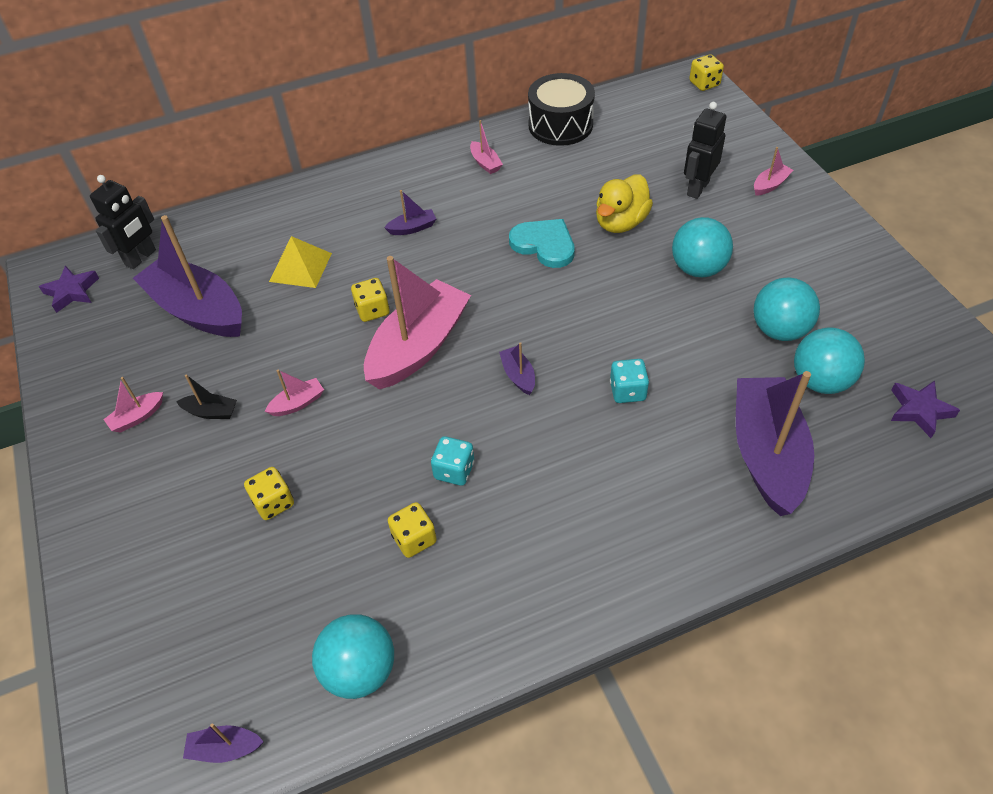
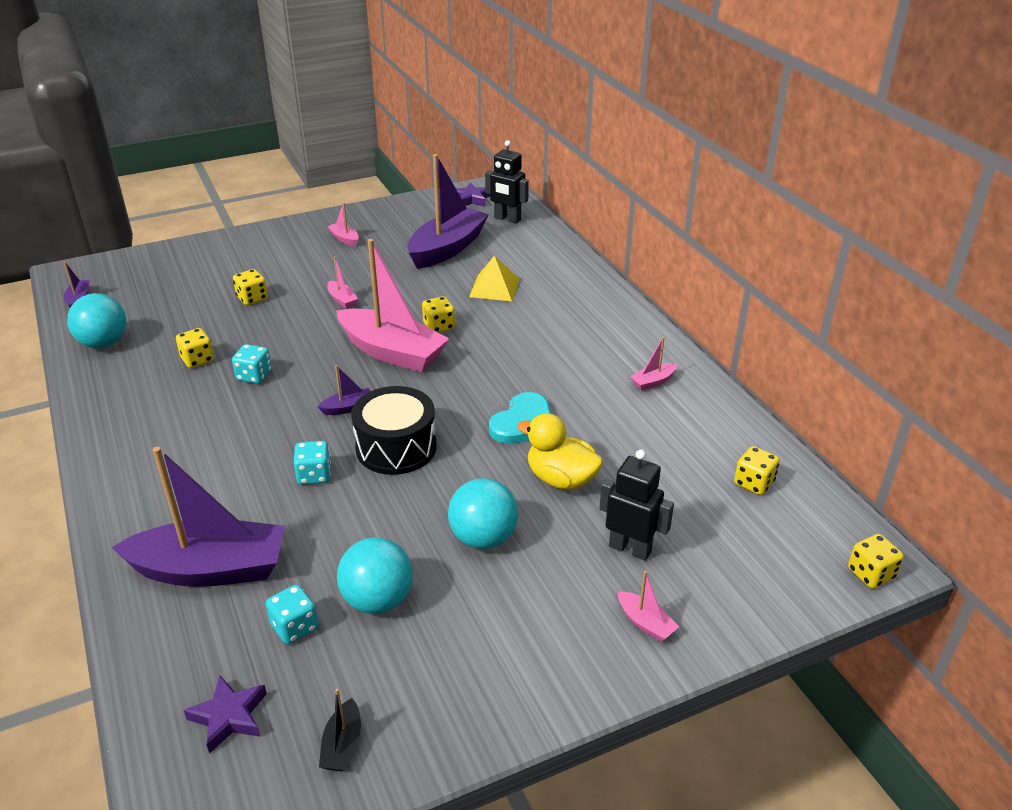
camera: 85 degrees right, 15 degrees down
(211, 412) = (342, 265): black boat -> black boat (342, 745)
(412, 228) = (546, 341): purple boat -> none
(560, 125) = (735, 435): black drum -> black drum (396, 447)
(617, 122) = (754, 483): none -> yellow dice
(820, 381) = (295, 627): turquoise ball -> turquoise dice

